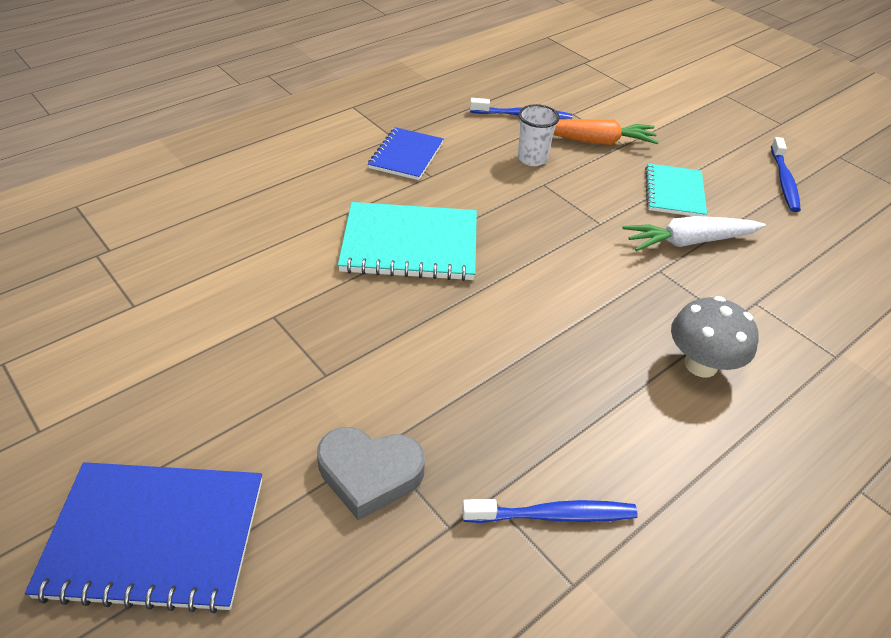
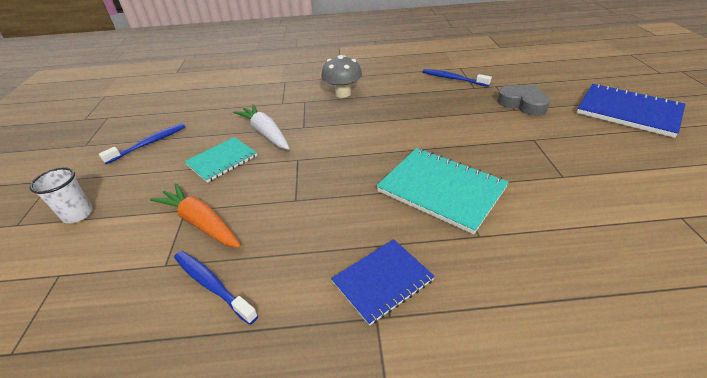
camera: 140 degrees left, 5 degrees down
(532, 158) = (273, 226): white cup -> white cup (78, 214)
(689, 242) = (265, 133): white carrot -> white carrot turned 150 degrees counterclockwise

